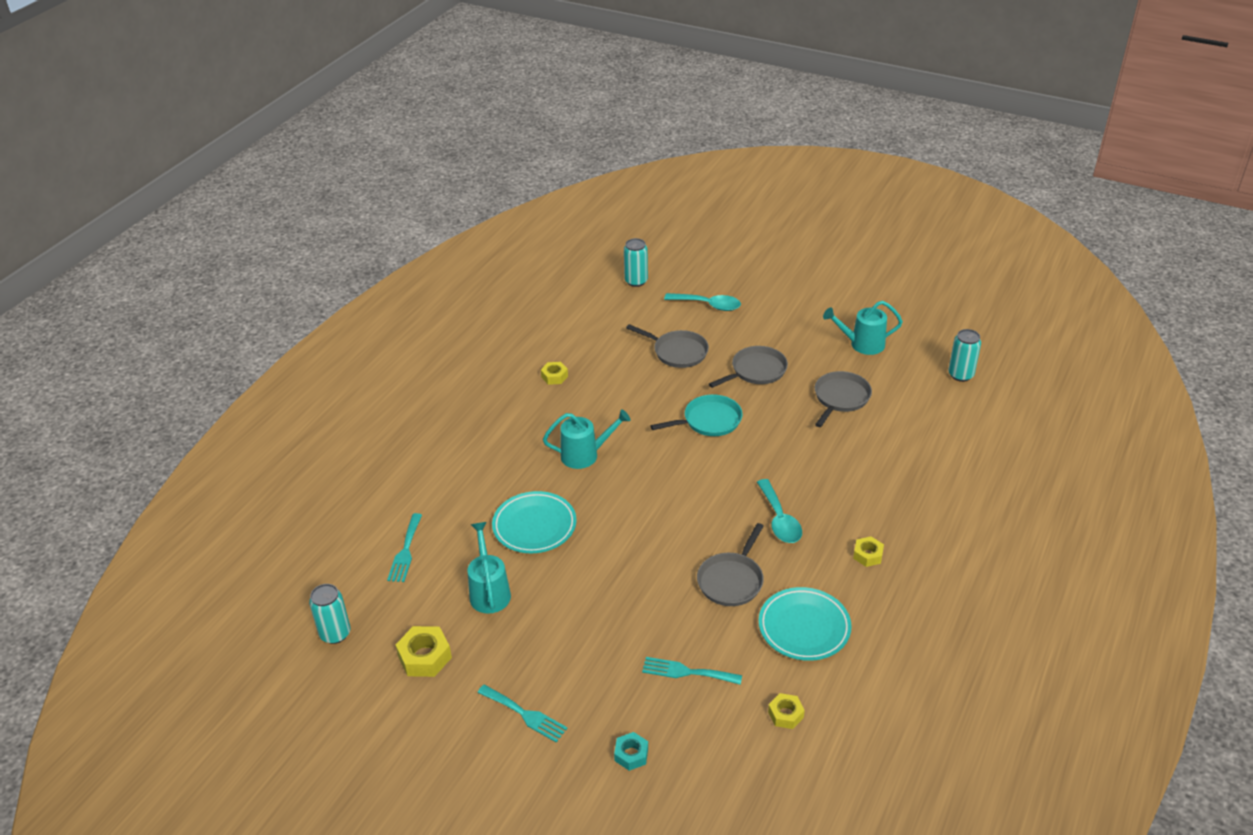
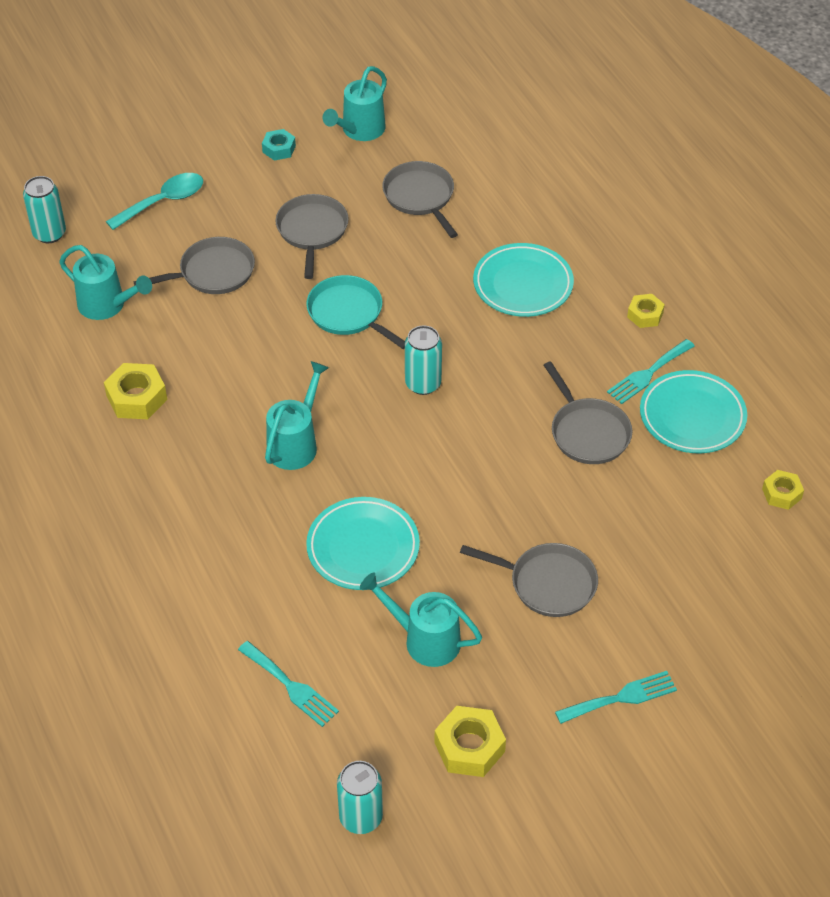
camera: 55 degrees left, 10 degrees up
(554, 376) = (137, 398): yellow nut -> yellow nut, size x1.60
(585, 627) = (547, 583): none -> grey pan
(608, 329) = (108, 305): none -> turquoise watering can
(631, 754) = (738, 637): turquoise nut -> turquoise nut (279, 149)
(687, 672) = (673, 536): turquoise fork -> turquoise fork (648, 373)
(709, 421) = (348, 313): turquoise pan -> turquoise pan turned 60 degrees counterclockwise
(779, 519) = (541, 347): turquoise spoon -> none
(823, 482) = (523, 284): none -> turquoise plate
(960, 375) = (477, 95): turquoise can -> turquoise can (423, 384)

